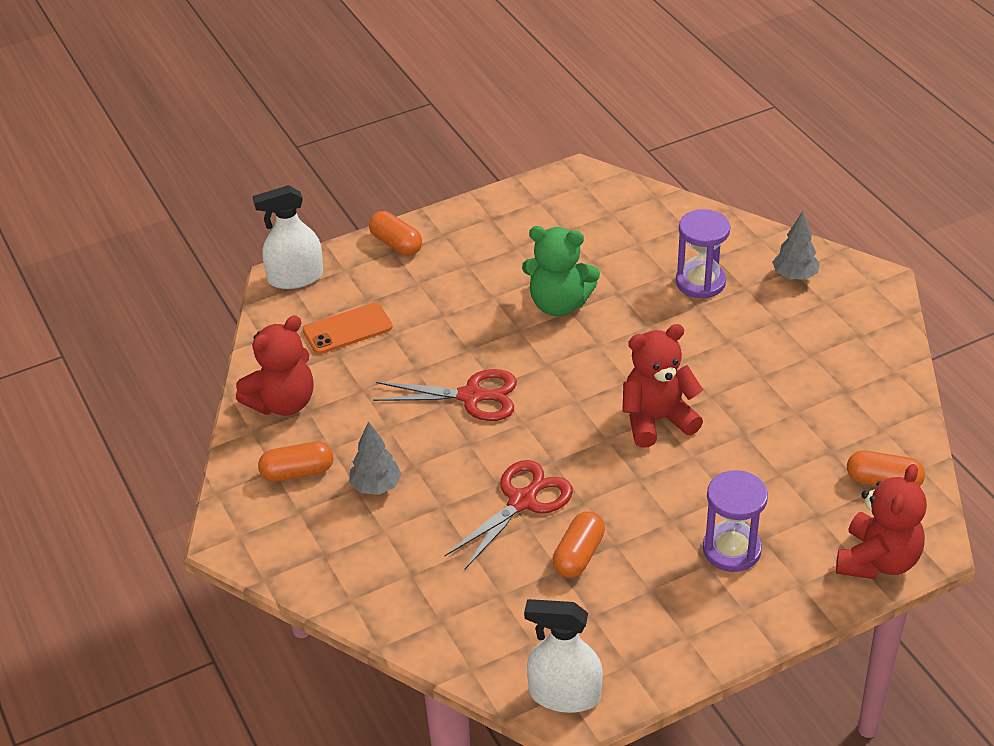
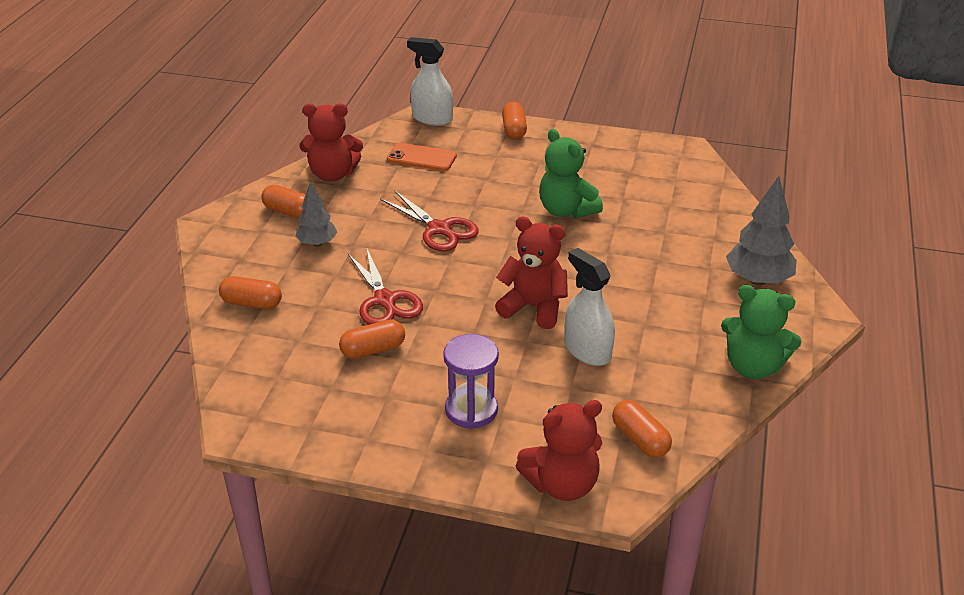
camera: 40 degrees right, 5 degrees down
(403, 589) = (252, 303): none -> orange capsule
(523, 501) = (385, 300): red scissors -> red scissors turned 75 degrees clockwise
(564, 695) = (250, 418): white spray bottle -> white spray bottle (587, 350)
(700, 282) = (681, 248): purple hourglass -> none
(794, 276) = (758, 280): grey tree -> grey tree, size x1.60
(884, 360) = (753, 367): none -> green teddy bear

